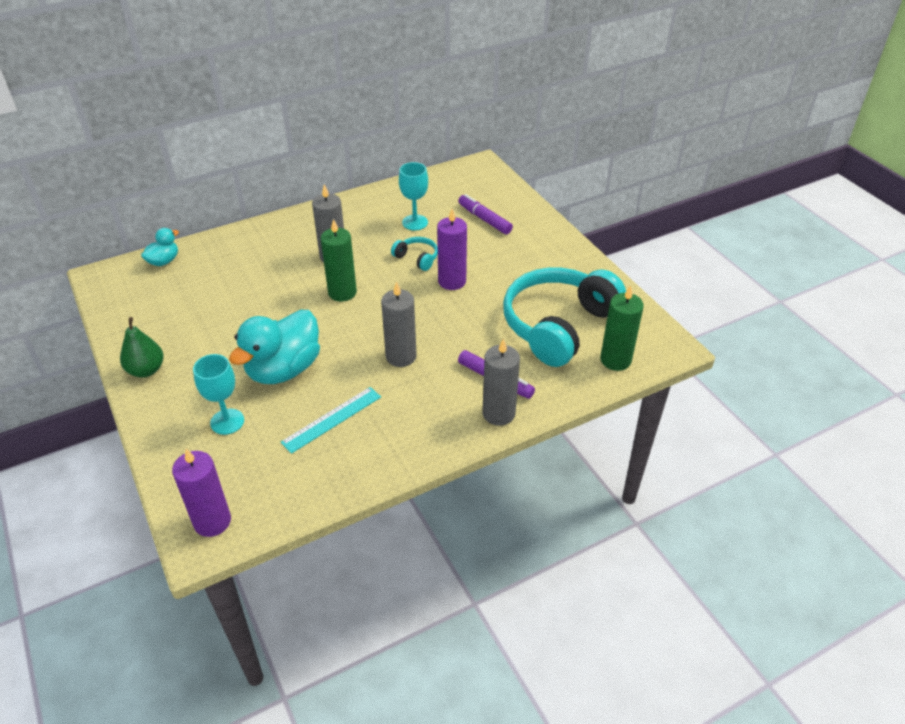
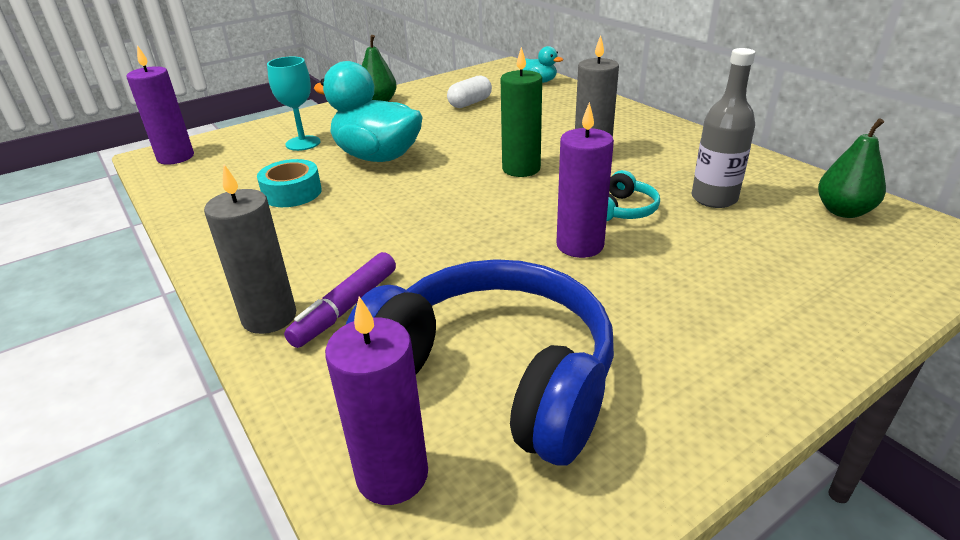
camera: 85 degrees right, 10 degrees down
(192, 308) = (470, 103): none -> white capsule
(332, 419) = (292, 193): turquoise ruler -> turquoise tape
(401, 356) = (399, 222): grey candle -> none
(415, 222) = (714, 198): turquoise goblet -> grey bottle
(443, 186) = (843, 211): none -> green pear
(484, 219) = (780, 261): purple marker -> none
(558, 325) = (493, 376): turquoise headphones -> blue headphones
(615, 360) = (392, 475): green candle -> purple candle

